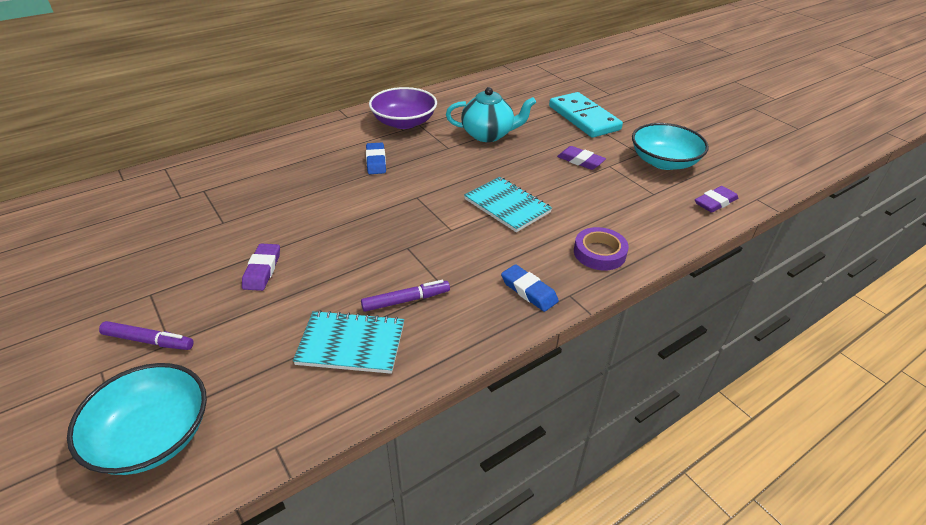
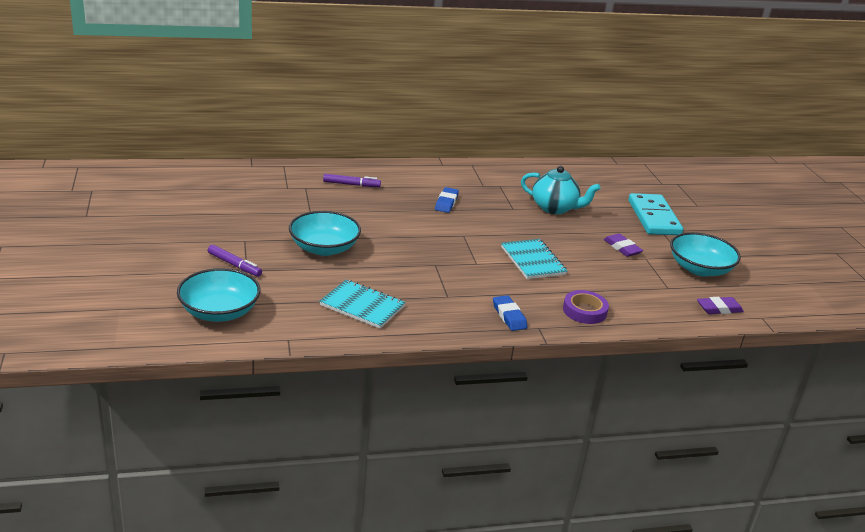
camera: 20 degrees right, 10 degrees down
(262, 270) = (324, 248): purple eraser -> turquoise bowl
(404, 122) = (488, 180): purple bowl -> none
(406, 300) = (414, 294): purple marker -> purple marker (351, 184)

